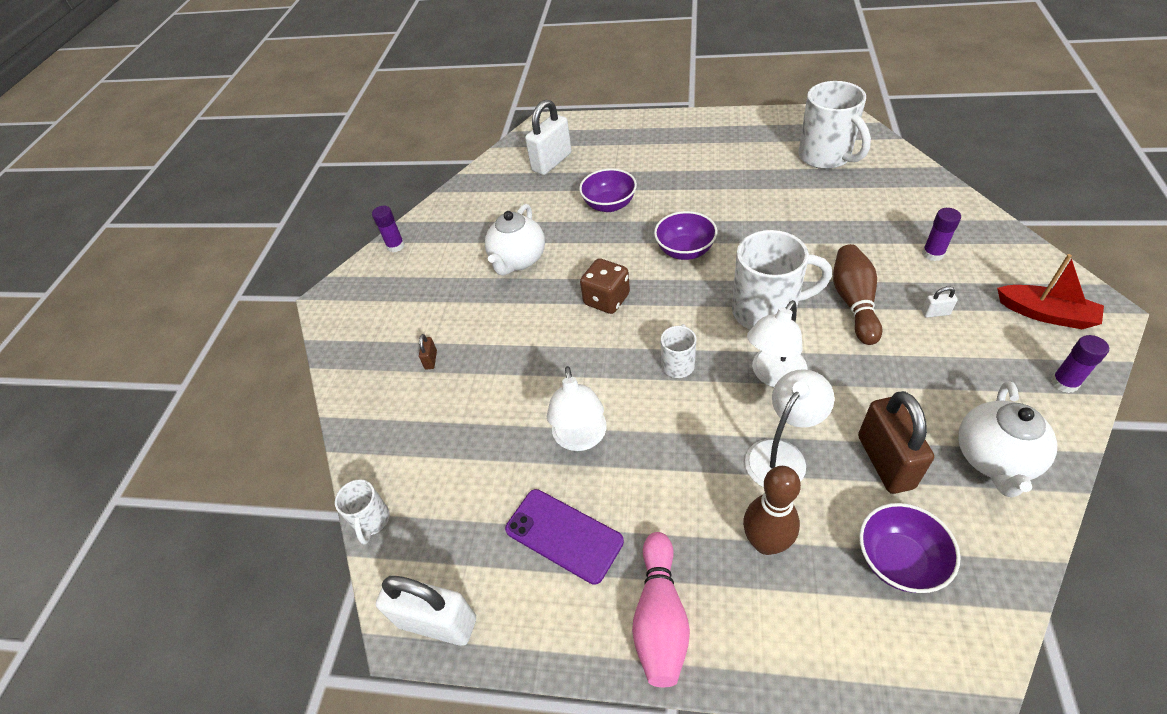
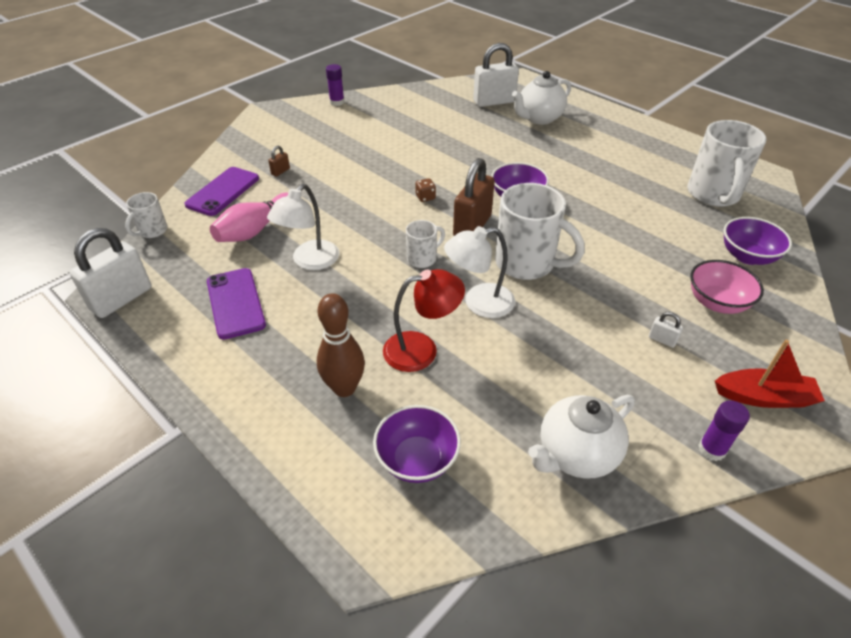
camera: 30 degrees right, 5 degrees down
(396, 422) = (223, 191): none -> purple phone
(437, 622) = (121, 299): white padlock -> white padlock turned 75 degrees clockwise
(518, 260) = (398, 146): white teapot -> white teapot (539, 118)
(606, 300) = (425, 197): brown dice -> brown dice, size x0.51
(609, 205) = (500, 145): purple bowl -> purple bowl (747, 256)
(660, 617) = (232, 380): pink bowling pin -> pink bowling pin (256, 230)
(781, 454) = (421, 349): white lamp -> red lamp
(854, 302) = (602, 296): brown bowling pin -> none
(885, 461) = (488, 400): brown padlock -> brown padlock (472, 226)
(933, 254) = (717, 302): purple glue stick -> pink bowl
(1045, 314) = (764, 397): red boat -> red boat turned 60 degrees counterclockwise

